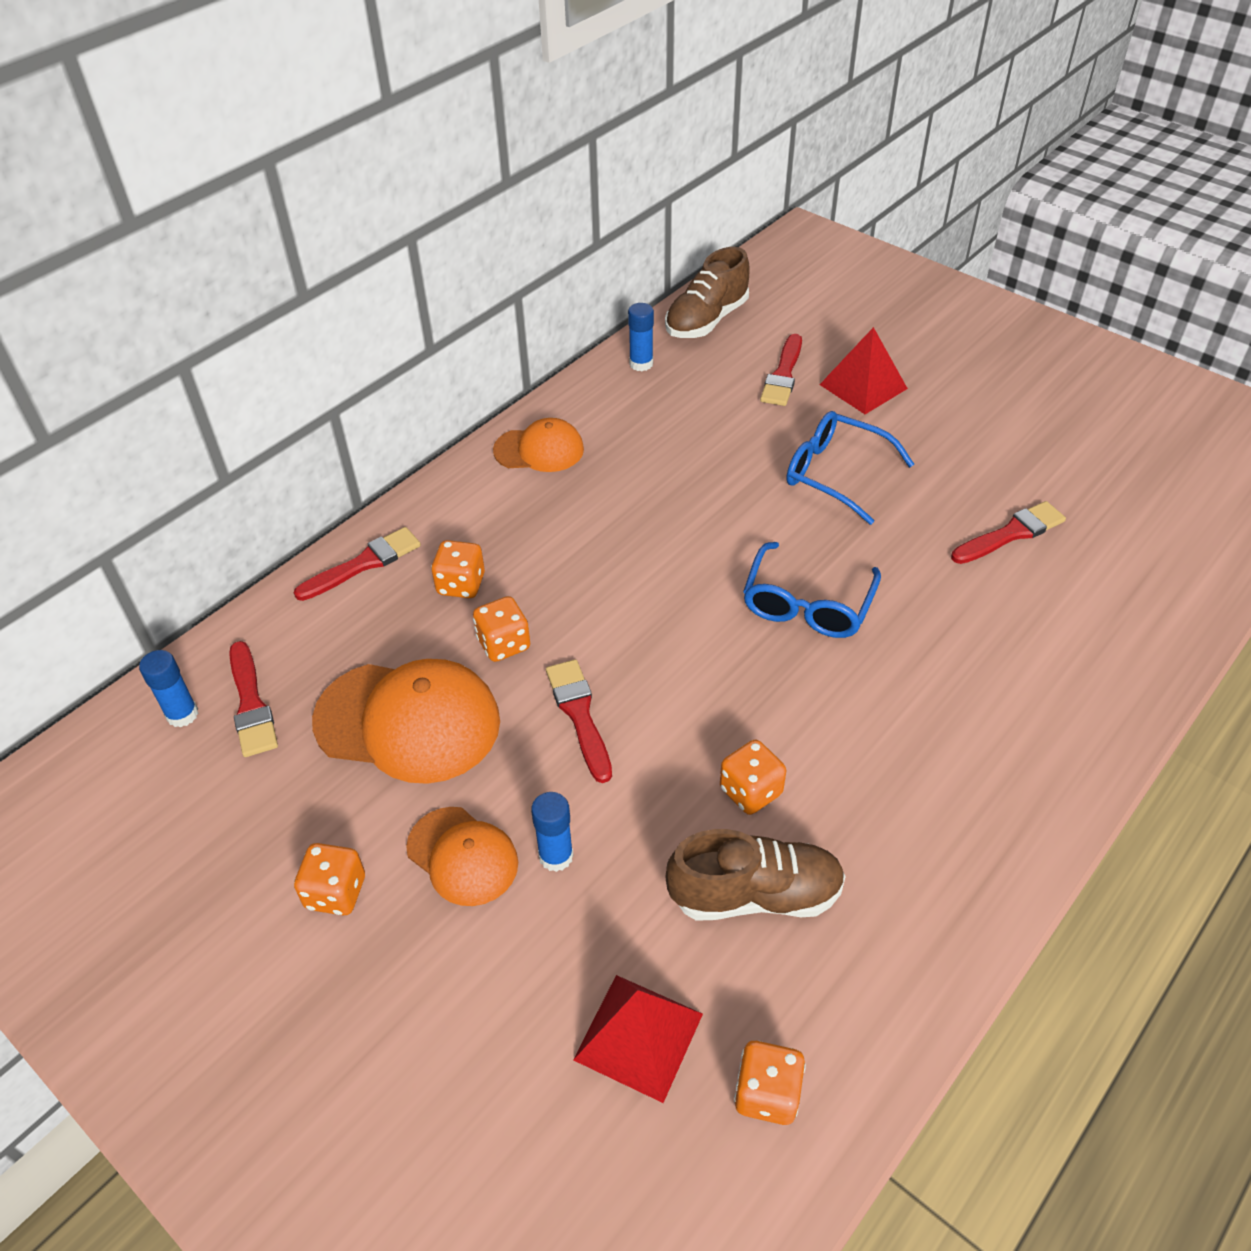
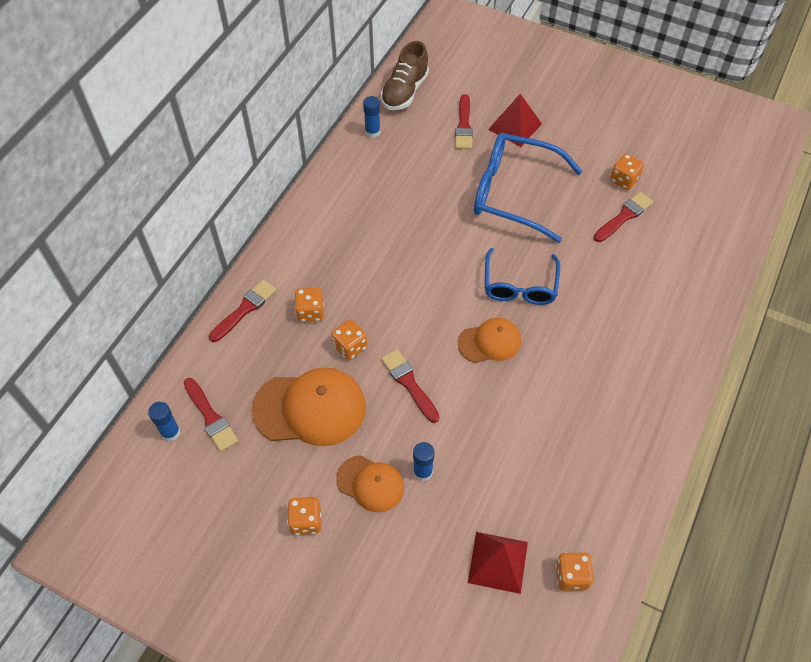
camera: 15 degrees left, 10 degrees up
(539, 450) = (328, 208): orange cap -> orange cap (489, 342)
(750, 791) = (518, 410): orange dice -> orange dice (624, 180)
(755, 895) = (537, 470): brown shoe -> none
(835, 474) = (514, 193): blue glasses -> blue glasses, size x1.53

